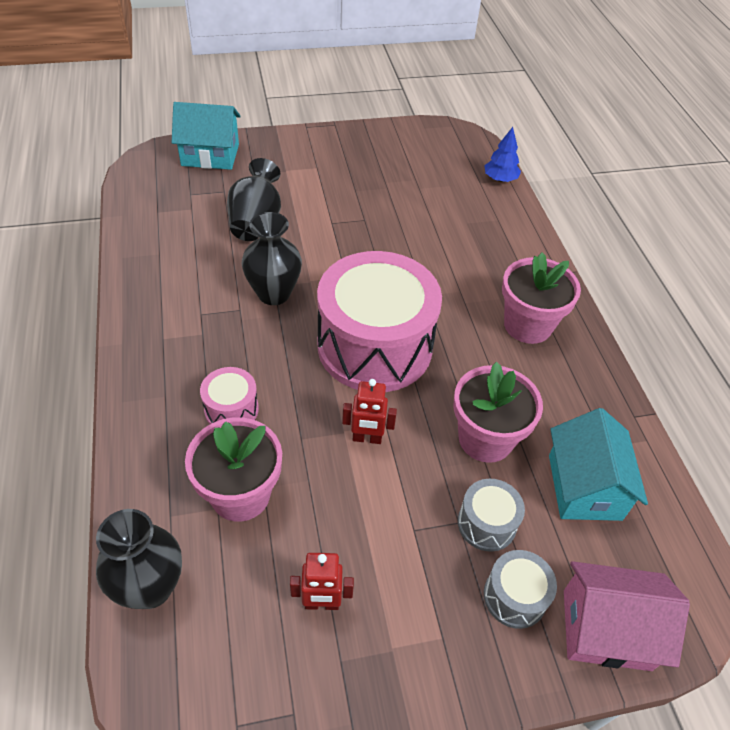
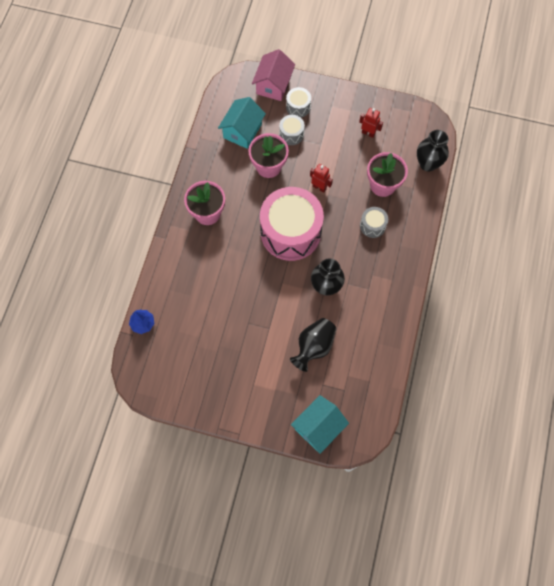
camera: 150 degrees left, 20 degrees up
(210, 155) = (318, 427): turquoise house -> turquoise house turned 75 degrees counterclockwise
(231, 409) = (372, 225): pink drum -> grey drum
(606, 629) = (273, 85): pink house -> pink house turned 75 degrees clockwise

